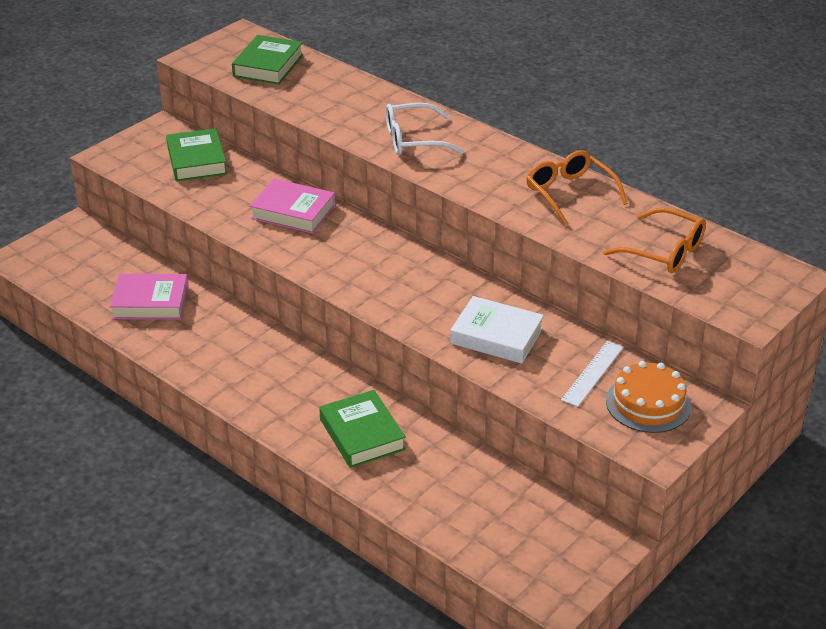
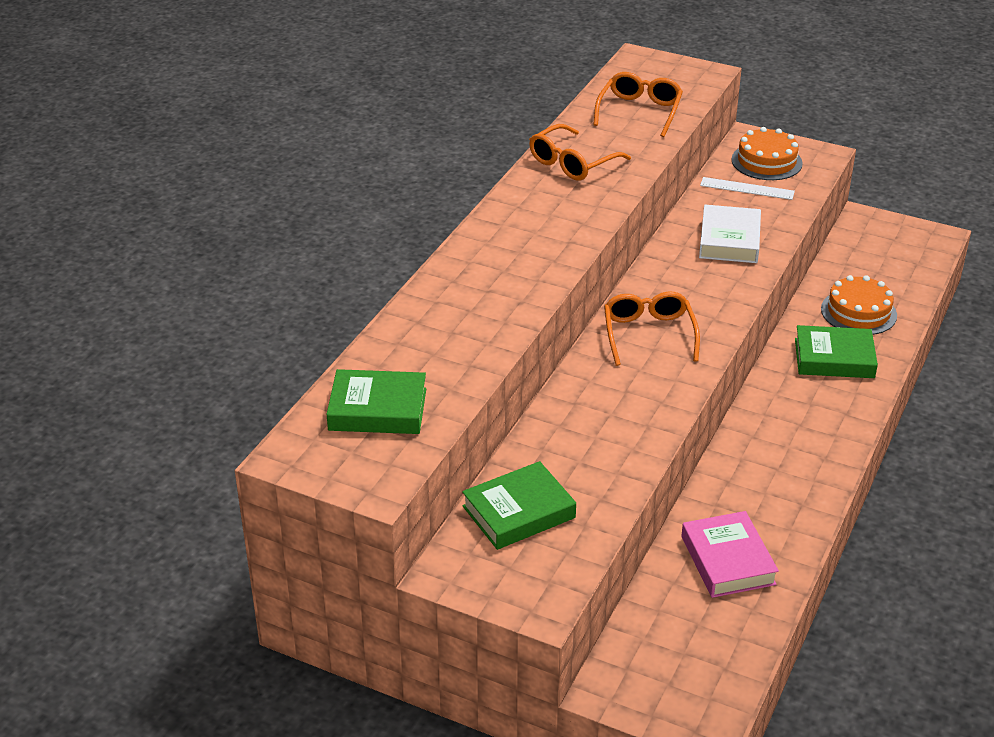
camera: 105 degrees left, 0 degrees up
(293, 212) = (595, 402): pink book -> none
(362, 434) = (834, 358): green book -> green book turned 45 degrees clockwise
(367, 255) = (648, 334): none -> orange glasses
(413, 140) = (516, 265): white glasses -> none
(429, 477) = (858, 312): none -> orange cake

